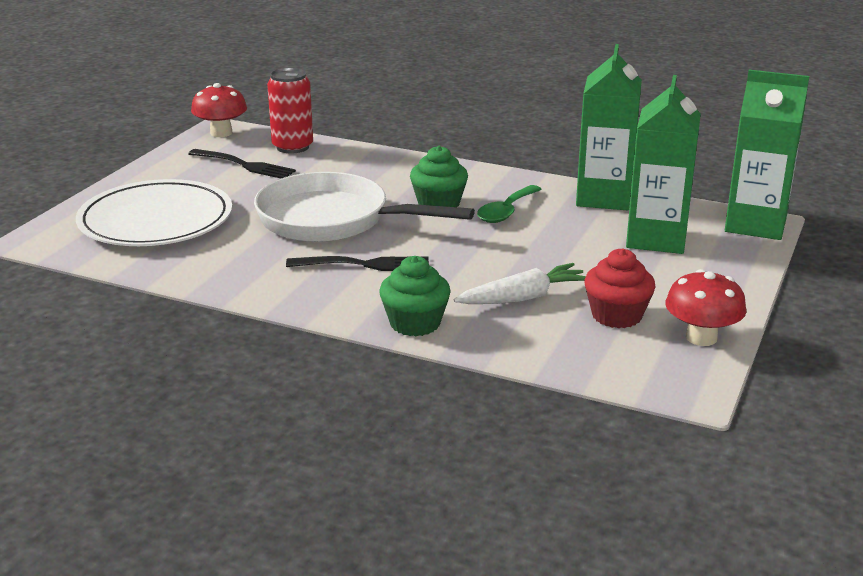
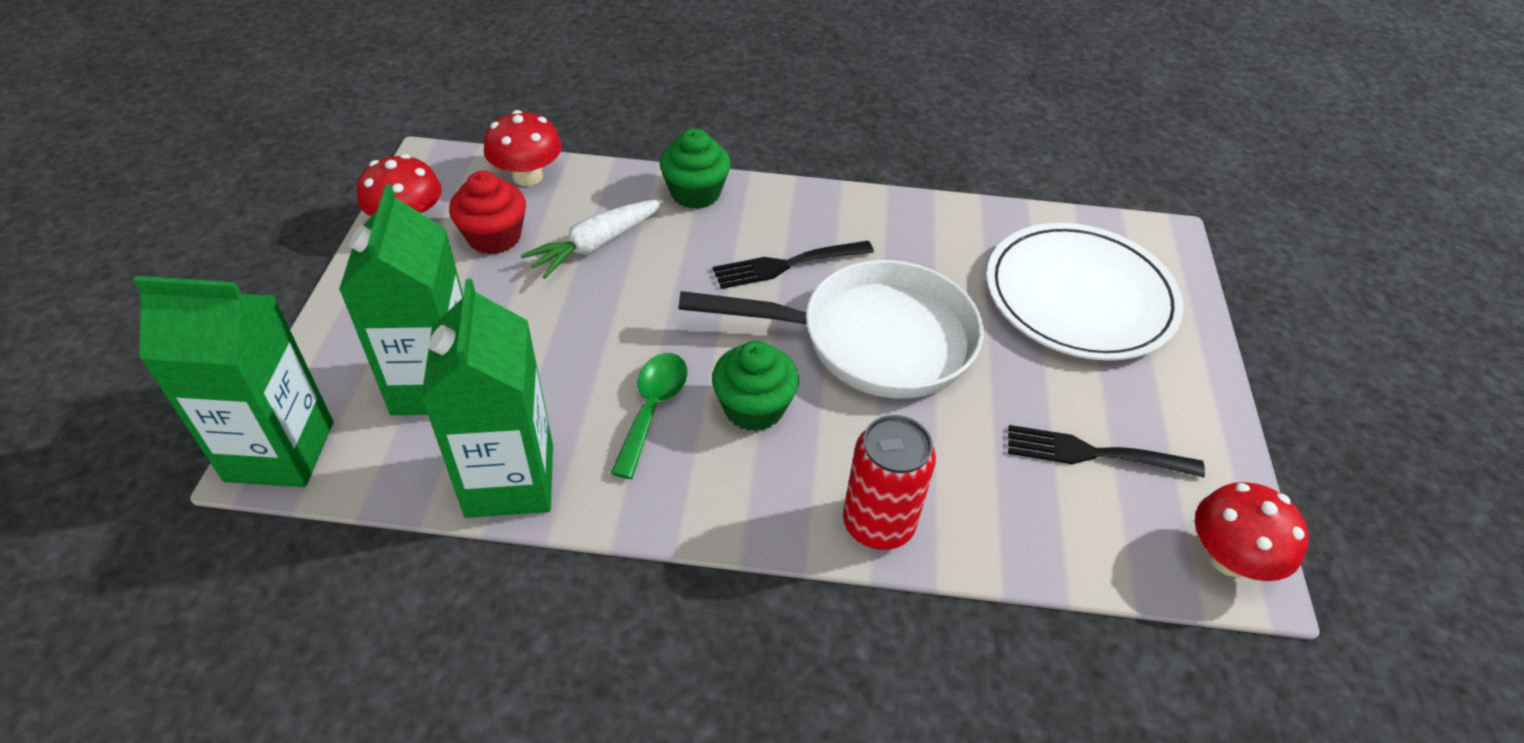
camera: 160 degrees right, 20 degrees up
(292, 147) = (1072, 534): red can -> red can (878, 524)
(582, 361) = (527, 176): none -> red mushroom

